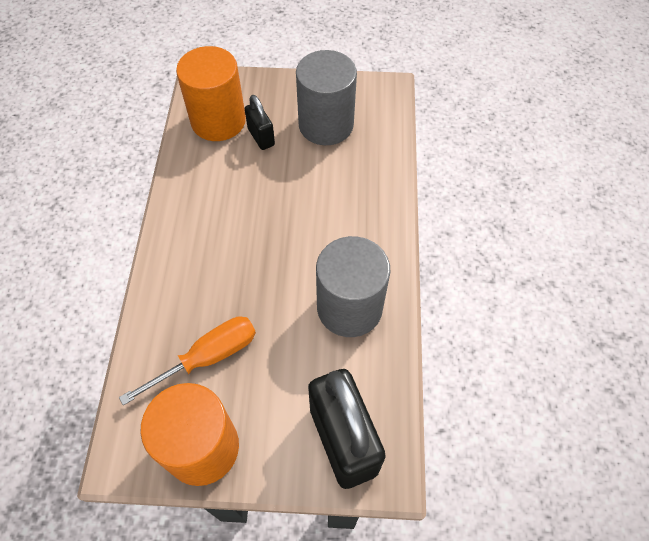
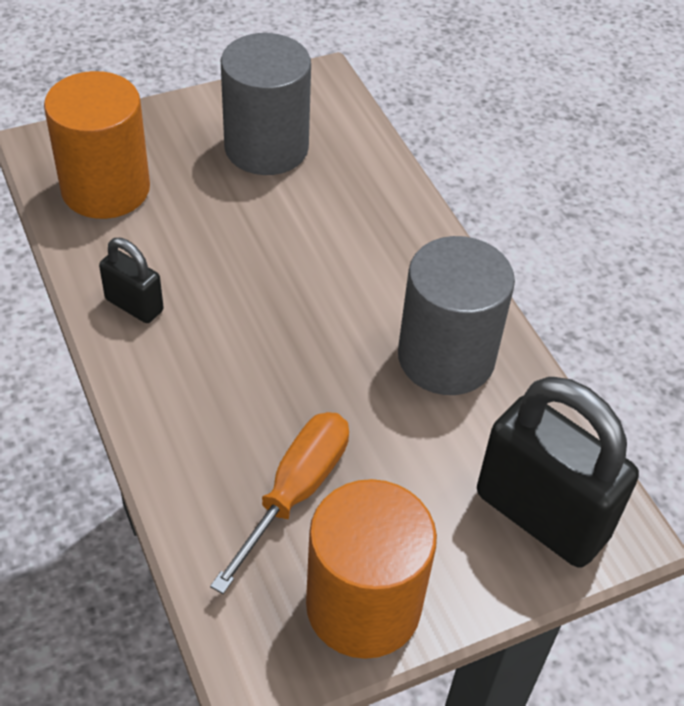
camera: 30 degrees left, 10 degrees down
(261, 137) = (184, 191): black padlock -> black padlock (134, 305)

